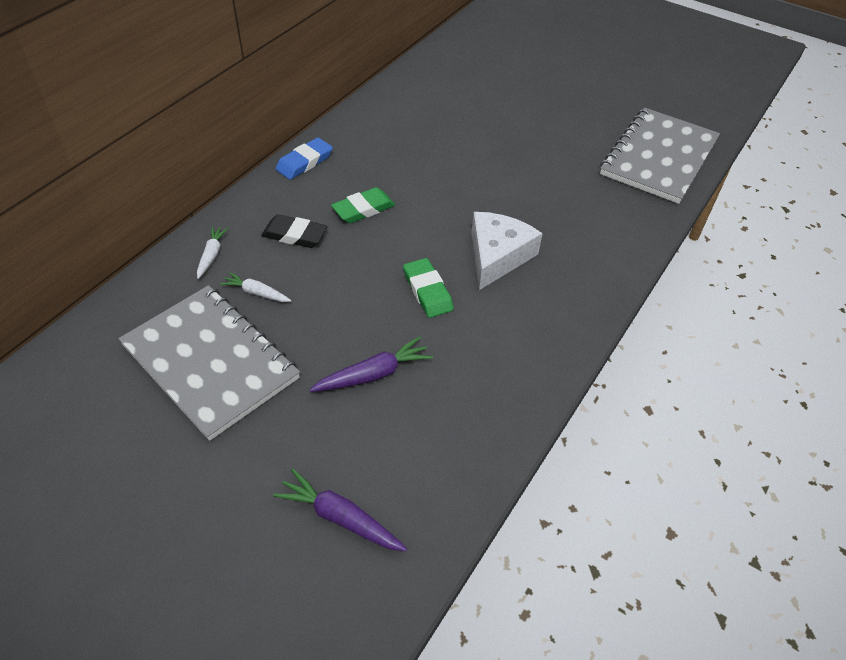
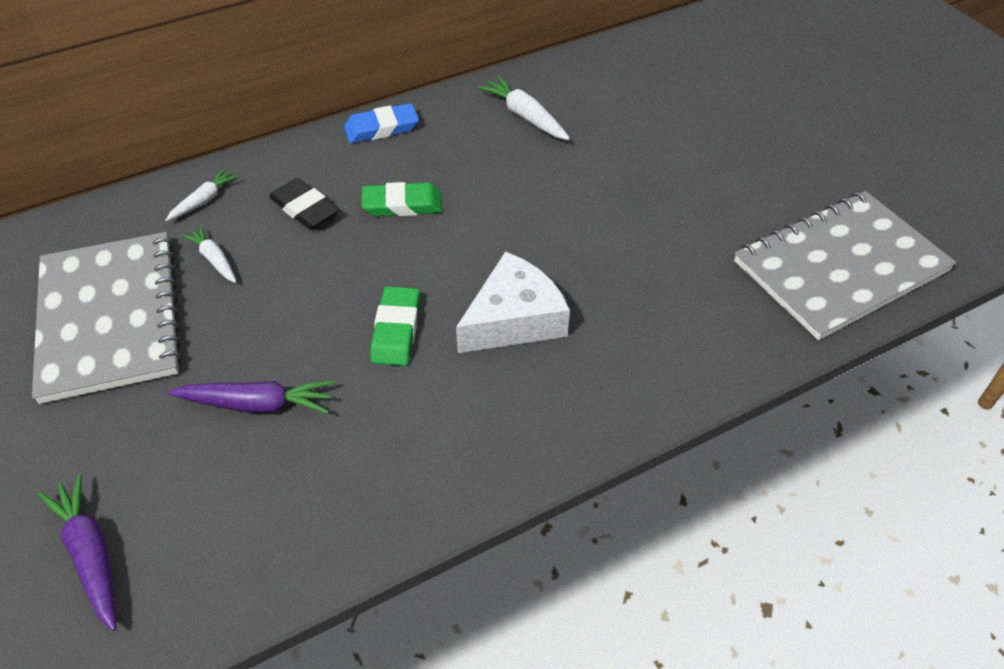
camera: 30 degrees right, 0 degrees up
(399, 124) = (525, 116): none -> white carrot

